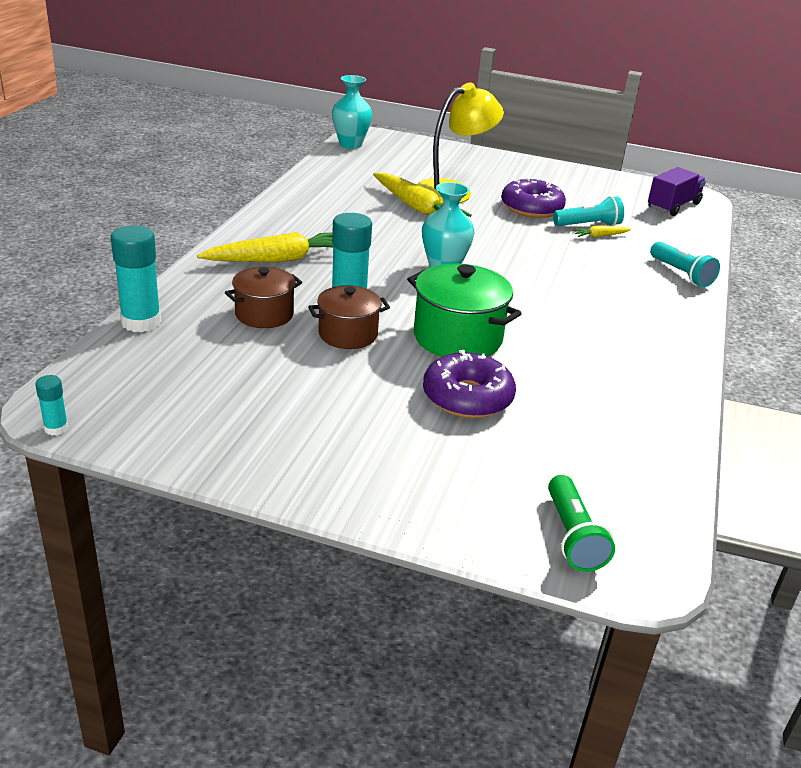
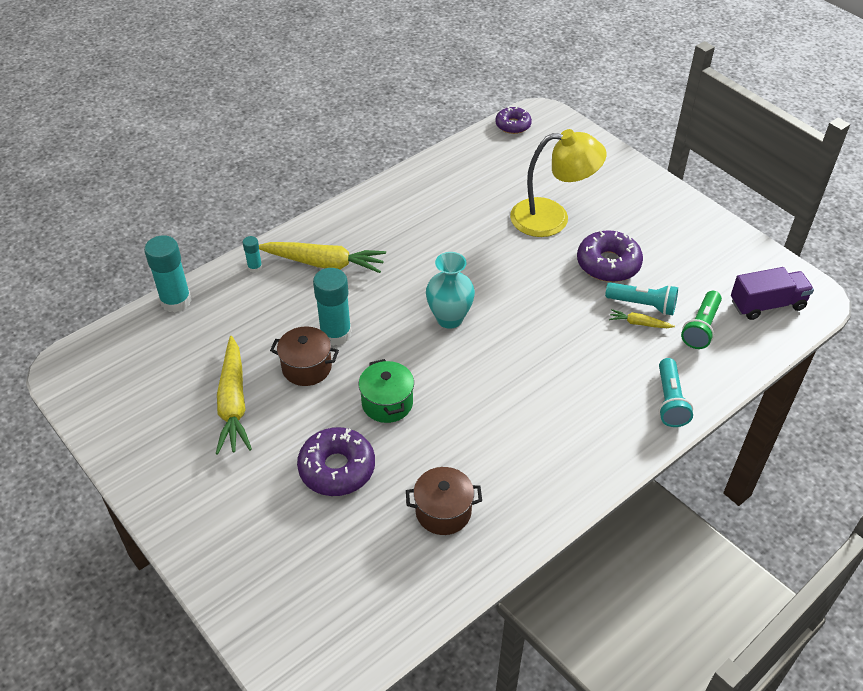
camera: 35 degrees right, 15 degrees up
(56, 428) = (55, 384): turquoise glue stick -> turquoise glue stick (255, 267)
(264, 314) = (264, 323): brown pot -> brown pot (443, 511)
(350, 145) = (513, 125): turquoise vase -> purple donut
(416, 207) = (497, 232): yellow carrot -> yellow carrot (233, 403)
(457, 338) = (387, 403): green pot -> green pot, size x0.65
(572, 536) = (289, 629): green flashlight -> green flashlight (701, 328)

